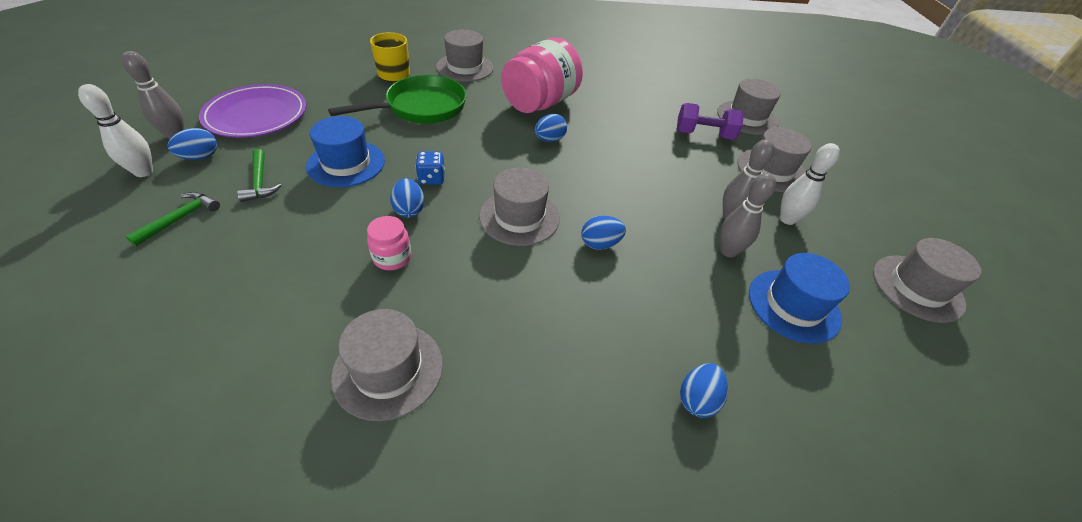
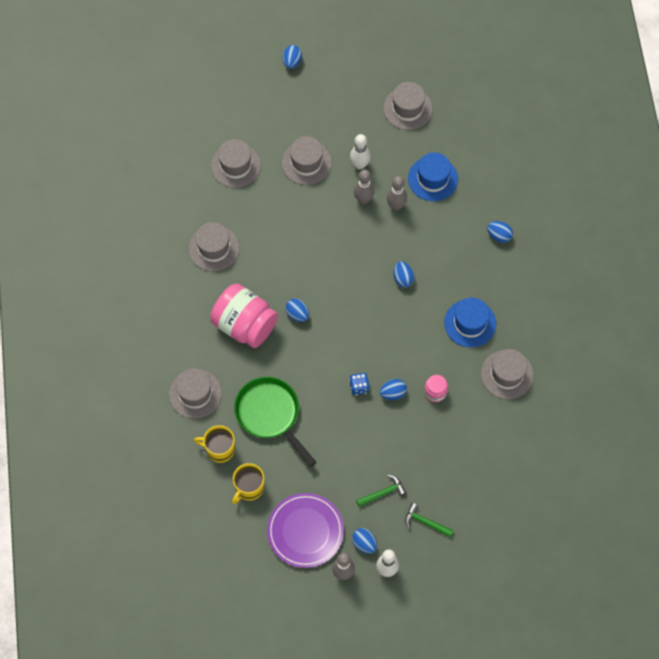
camera: 90 degrees left, 20 degrees up
(338, 86) = (249, 488): none -> yellow mug
(346, 163) = (353, 446): blue hat -> blue hat (470, 323)
(519, 217) = (387, 326): grey hat -> grey hat (214, 248)
(704, 135) = (268, 202): purple dumbbell -> none
(920, 174) = (292, 62): none -> blue egg

